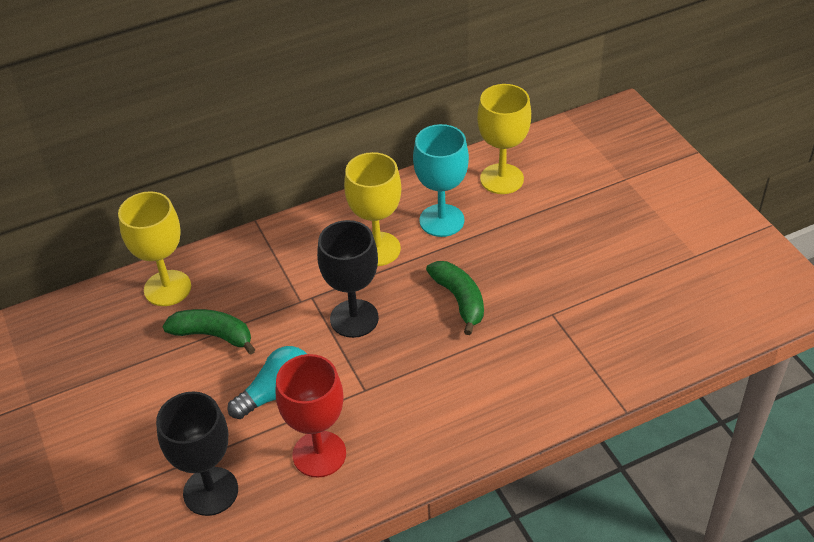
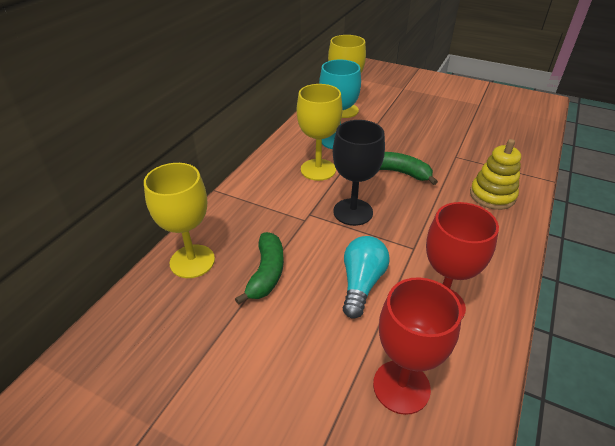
camera: 40 degrees left, 5 degrees down
(210, 491) = (401, 386): black goblet -> red goblet
(213, 335) = (266, 273): green banana -> green banana turned 120 degrees clockwise
(523, 384) = (492, 195): none -> yellow stacking toy

